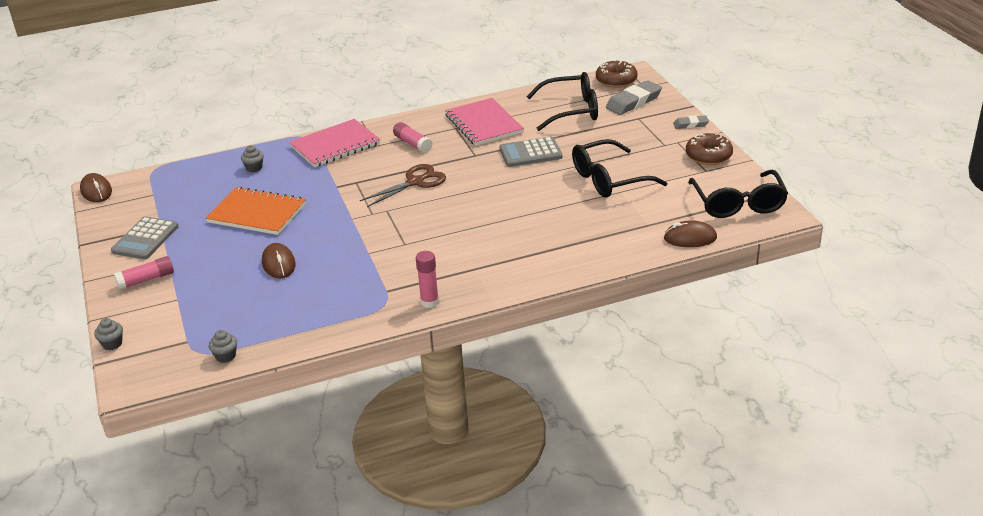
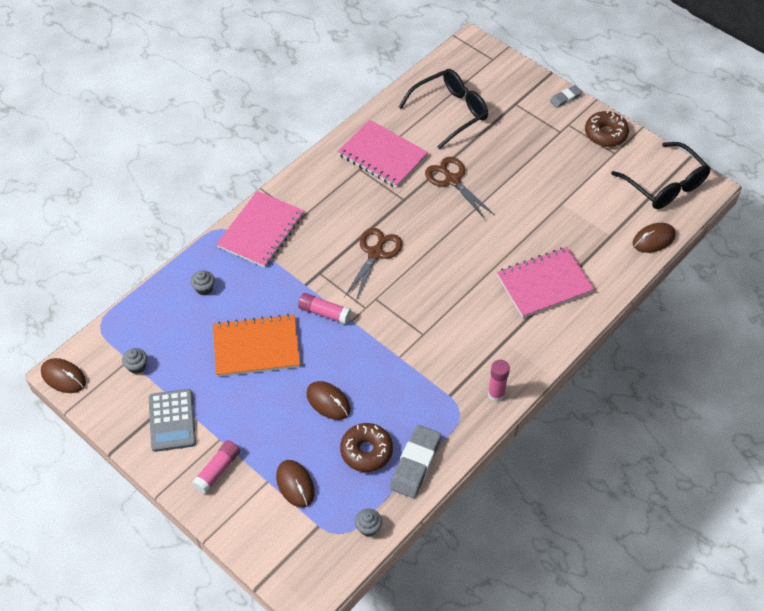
camera: 30 degrees left, 20 degrees up
(112, 344) = (252, 558): grey cupcake -> grey cupcake (137, 366)
(196, 308) = (295, 484): none -> brown mouse
(413, 143) = (335, 203): pink glue stick -> pink glue stick (324, 313)
(530, 153) = (452, 180): grey calculator -> brown scissors
(550, 240) = (544, 284): none -> pink notebook
(608, 179) = (543, 192): black glasses -> none
(616, 80) = (463, 58): brown donut -> brown donut (366, 451)
(633, 102) = (497, 83): grey eraser -> grey eraser (415, 464)

